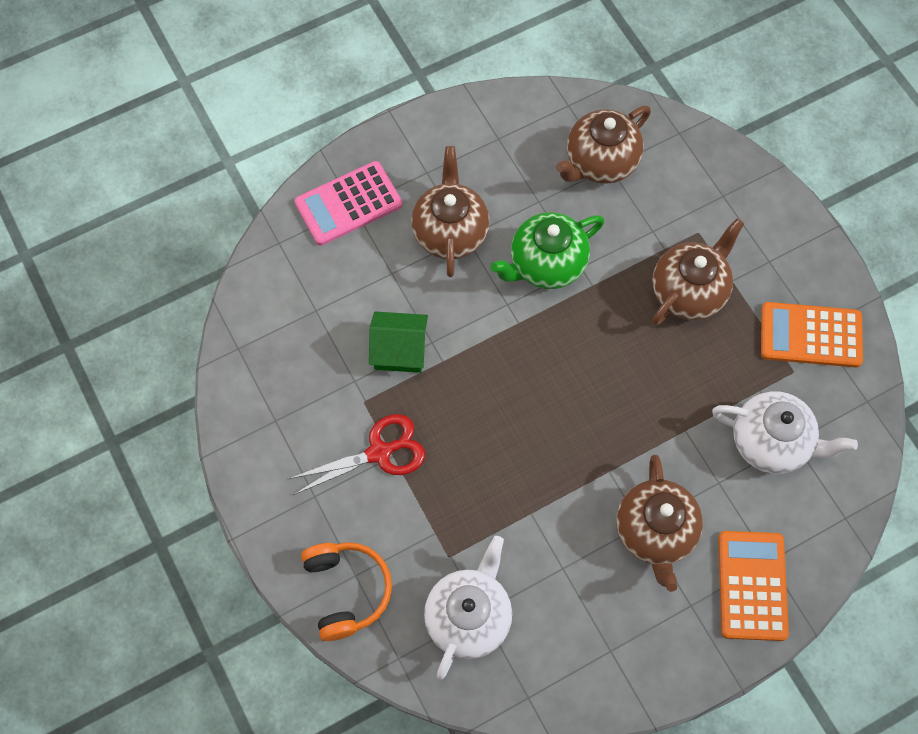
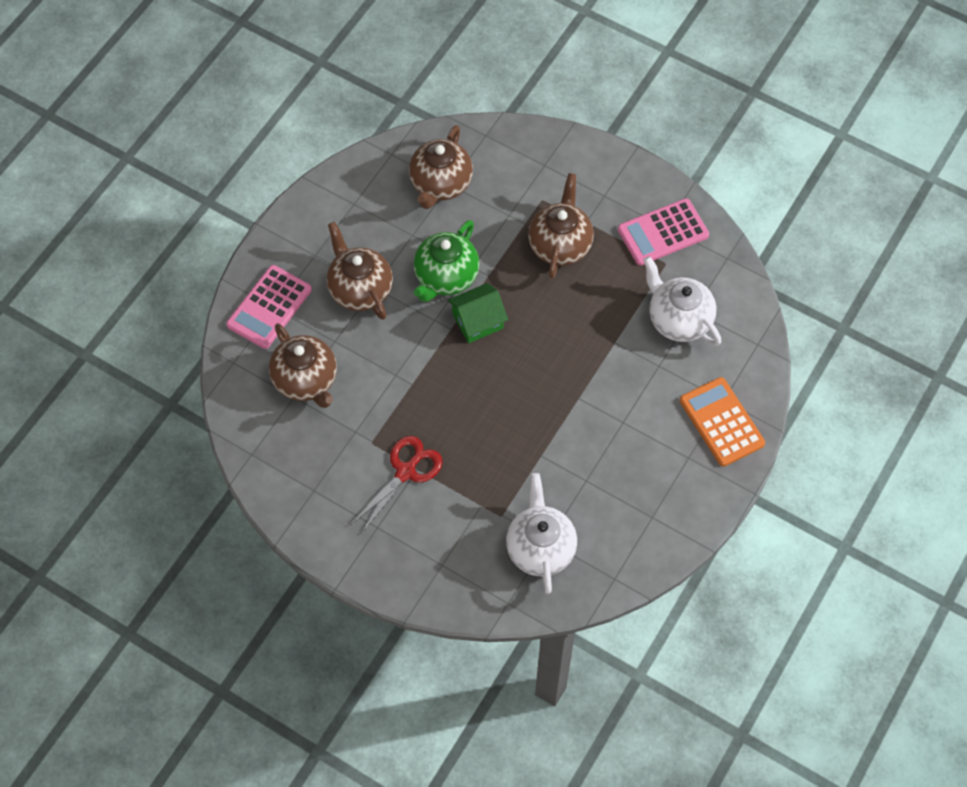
camera: 30 degrees left, 5 degrees down
(347, 590) = (442, 578): orange headphones -> none
(399, 350) = (375, 393): green house -> green house (478, 321)
(655, 532) = (635, 422): brown teapot -> brown teapot (306, 380)
(771, 442) = (678, 319): white teapot -> white teapot turned 120 degrees counterclockwise
(810, 335) = (663, 232): orange calculator -> pink calculator

